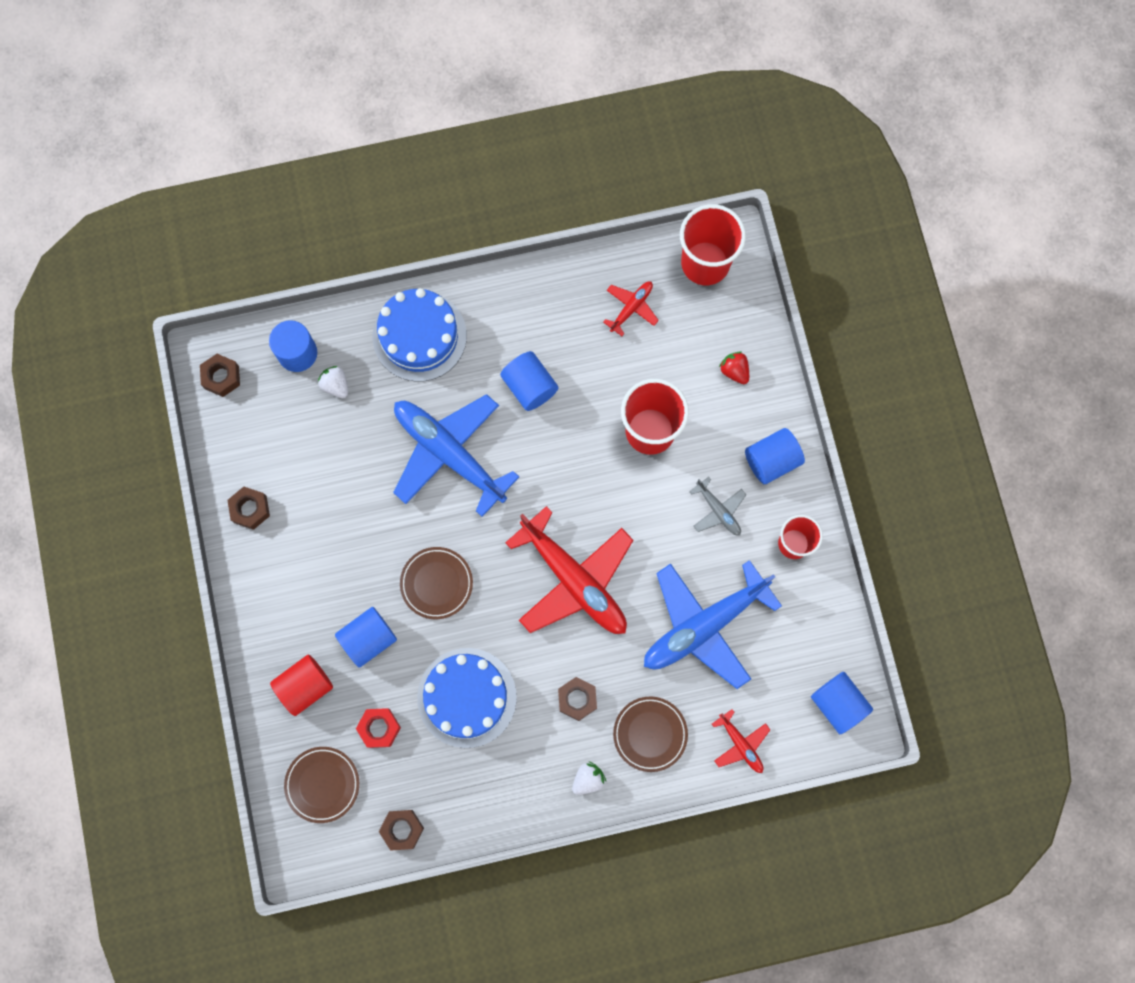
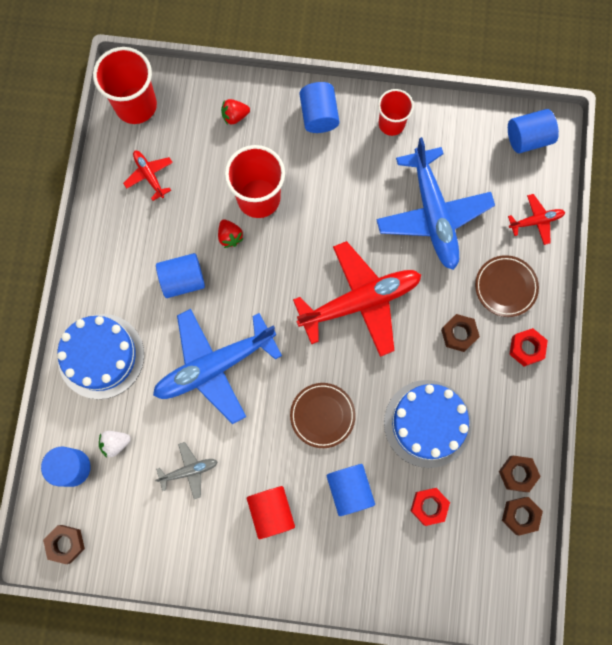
camera: 70 degrees left, 0 degrees up
(250, 509) = (197, 557): brown nut -> brown nut (517, 474)
(305, 686) = (371, 559): red cylinder -> red cylinder (271, 512)
(322, 784) = (461, 572): brown plate -> none
(588, 779) = (526, 348): white strawberry -> red nut
(595, 417) = (230, 236): none -> red strawberry
(718, 510) = (344, 170): grey plane -> grey plane (189, 471)

